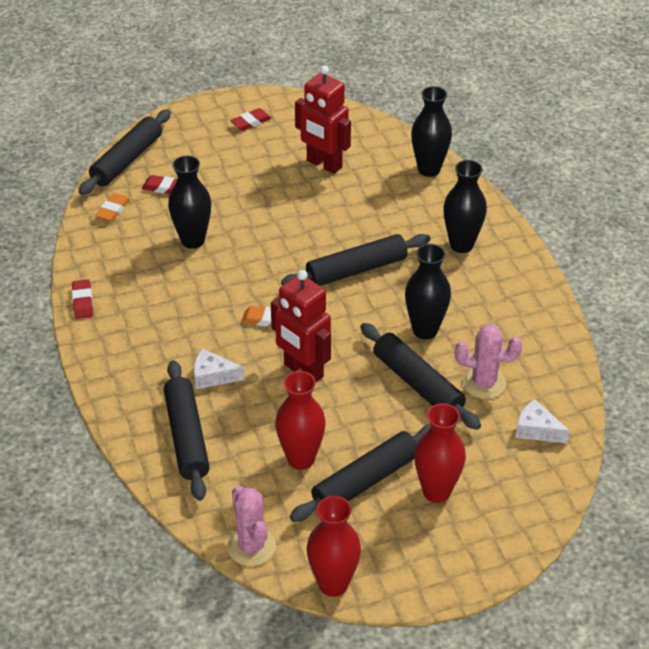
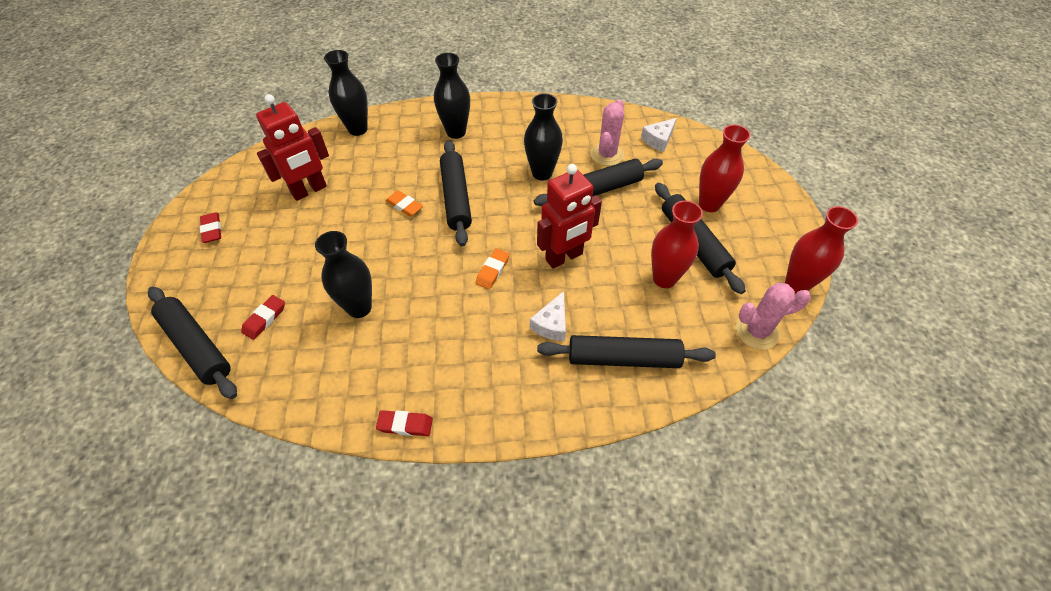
camera: 75 degrees left, 10 degrees up
(113, 210) = (272, 372): orange eraser -> orange eraser (404, 206)

